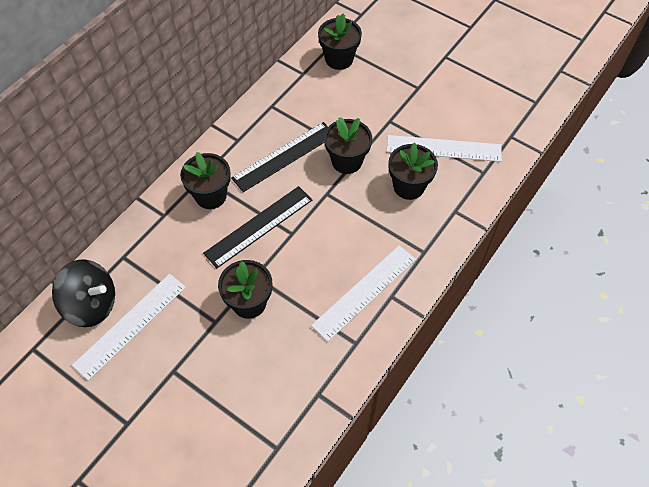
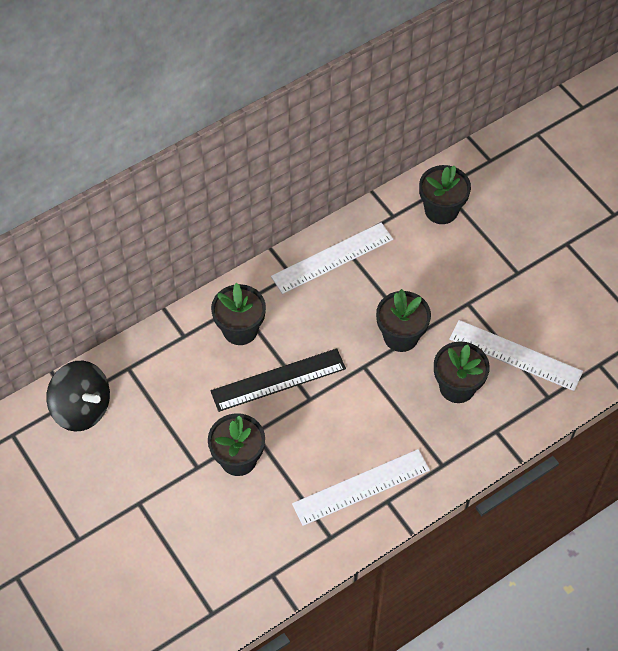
camera: 20 degrees right, 0 degrees up
(130, 325) = (113, 443): white ruler -> white ruler (332, 258)
(284, 156) = (334, 309): black ruler -> none

